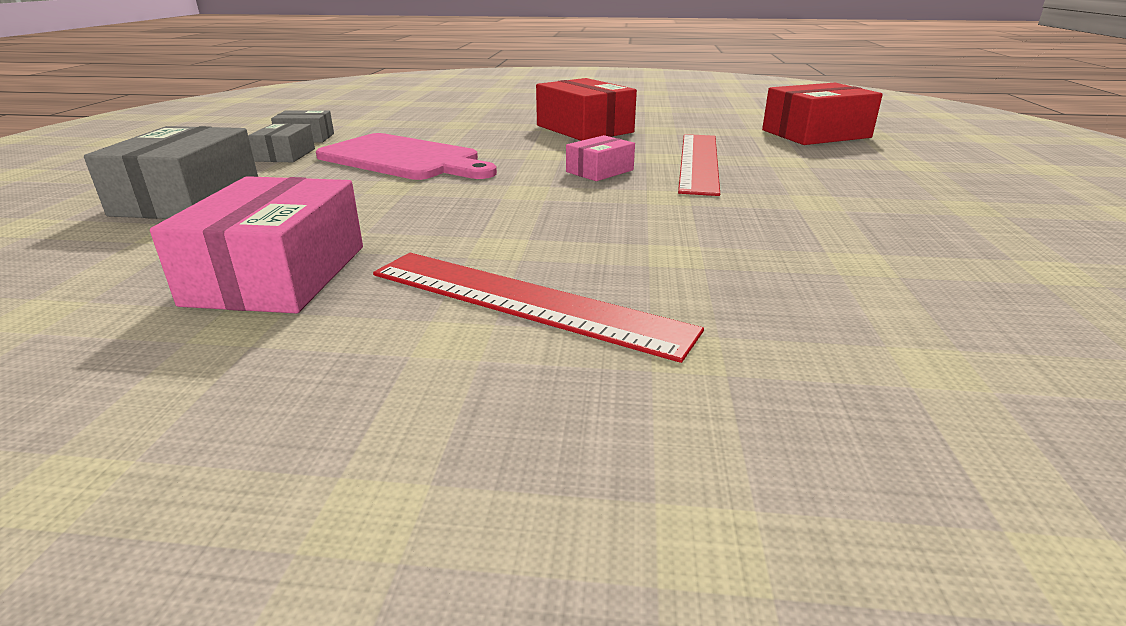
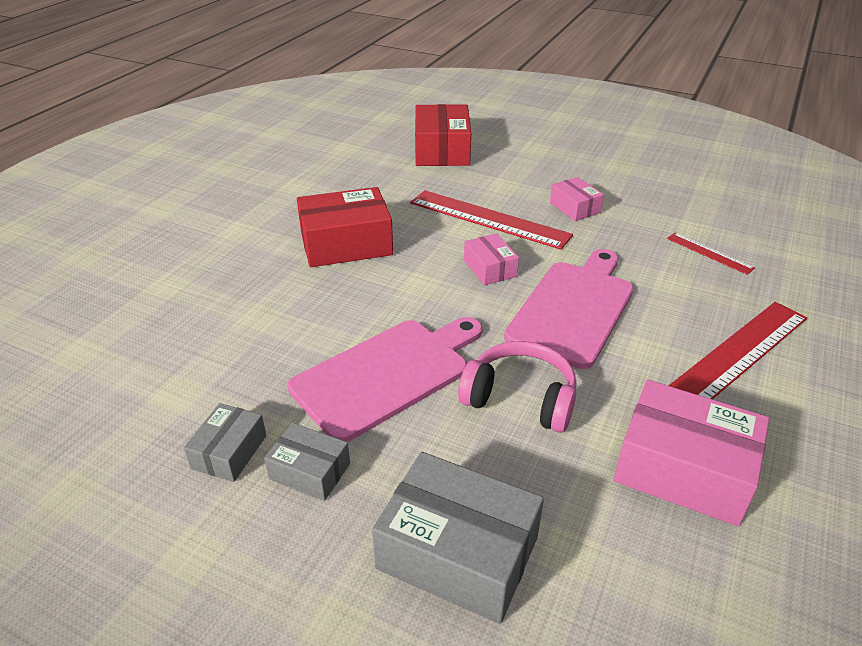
camera: 70 degrees left, 10 degrees up
(384, 199) = (520, 399): none -> pink headphones
(556, 208) = (574, 309): none -> pink cutting board
(792, 192) = (575, 208): none -> pink box
(798, 275) = (709, 253): none -> red ruler

